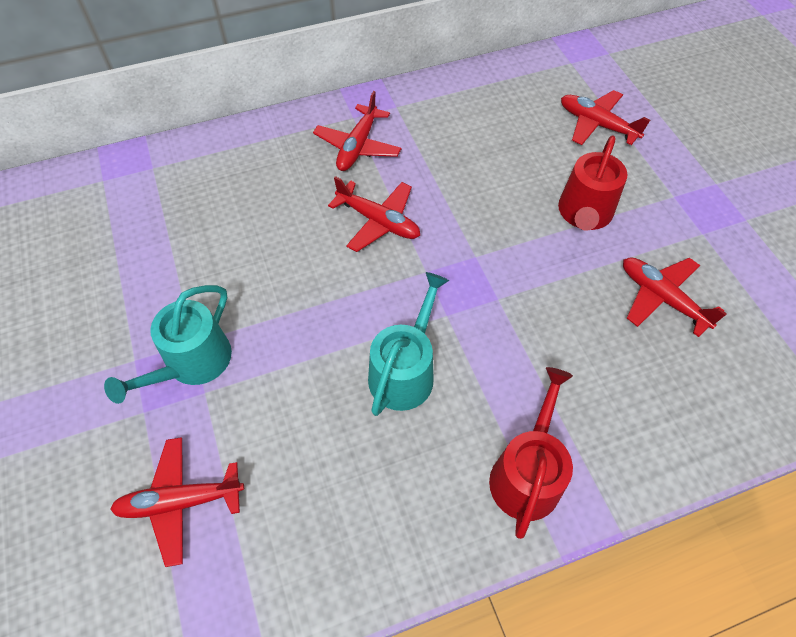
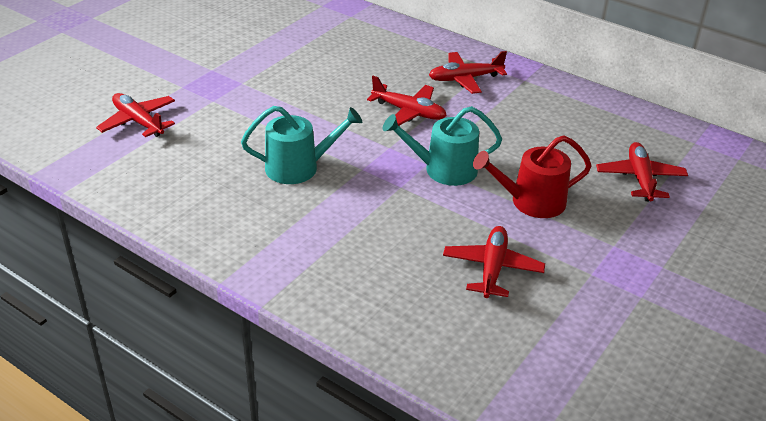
camera: 55 degrees right, 20 degrees down
(192, 363) = (228, 88): turquoise watering can -> turquoise watering can (444, 170)
(378, 221) = (409, 112): red plane -> red plane turned 60 degrees counterclockwise
(527, 474) = (269, 247): red watering can -> none

